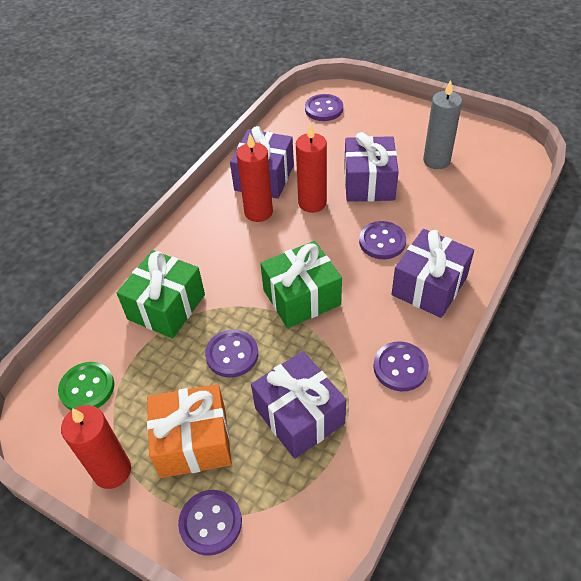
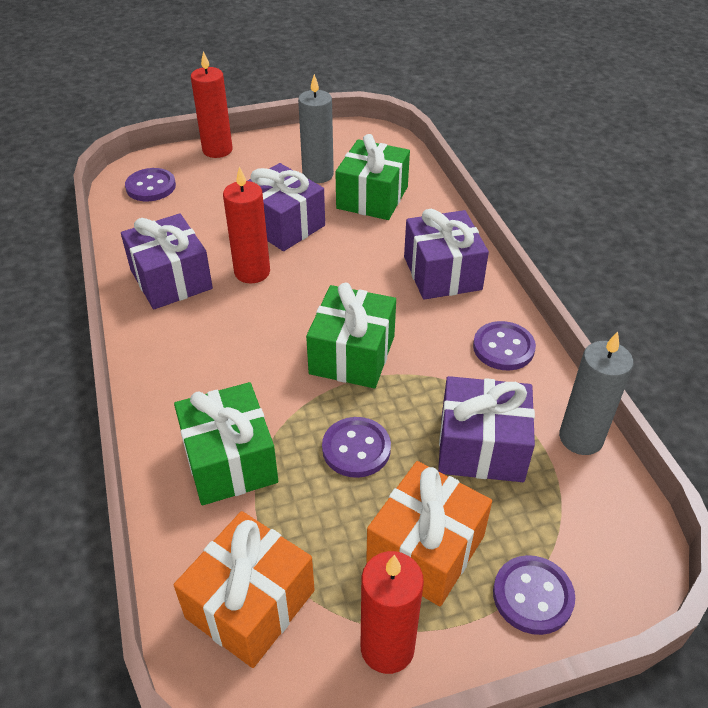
camera: 50 degrees left, 5 degrees down
(87, 388) = (250, 604): green button -> orange gift
(258, 212) = (208, 312): red candle -> red candle (217, 150)
(368, 467) = (581, 438): none -> grey candle
(382, 242) = (359, 264): purple button -> none
(452, 200) = (372, 197): none -> green gift

